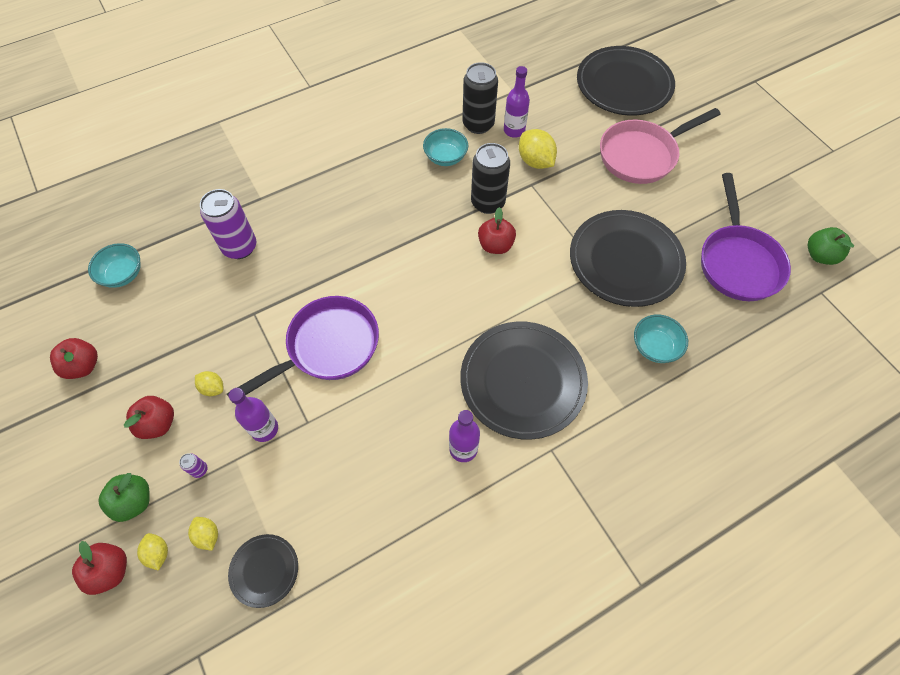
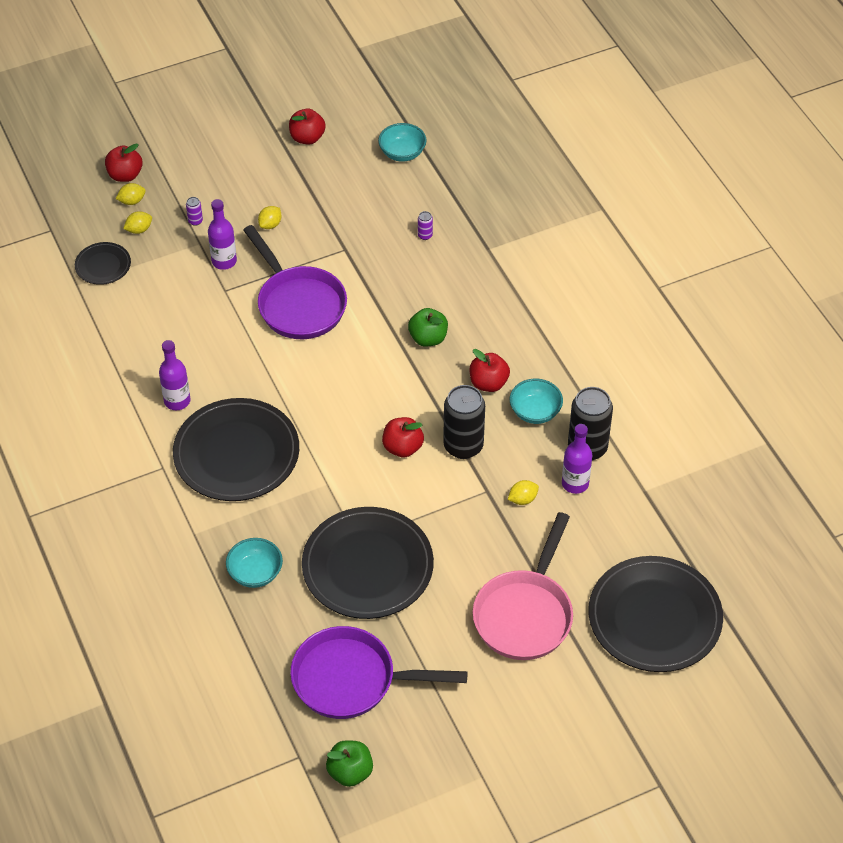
camera: 95 degrees right, 10 degrees down
(134, 501) = (177, 183): green apple -> green apple (428, 338)
(158, 423) = (242, 191): red apple -> red apple (488, 383)
(240, 247) = (425, 235): purple can -> purple can, size x0.40
(535, 161) = (522, 499): yellow lemon -> yellow lemon, size x0.56
(642, 155) = (525, 614): pink pan -> pink pan turned 135 degrees counterclockwise

